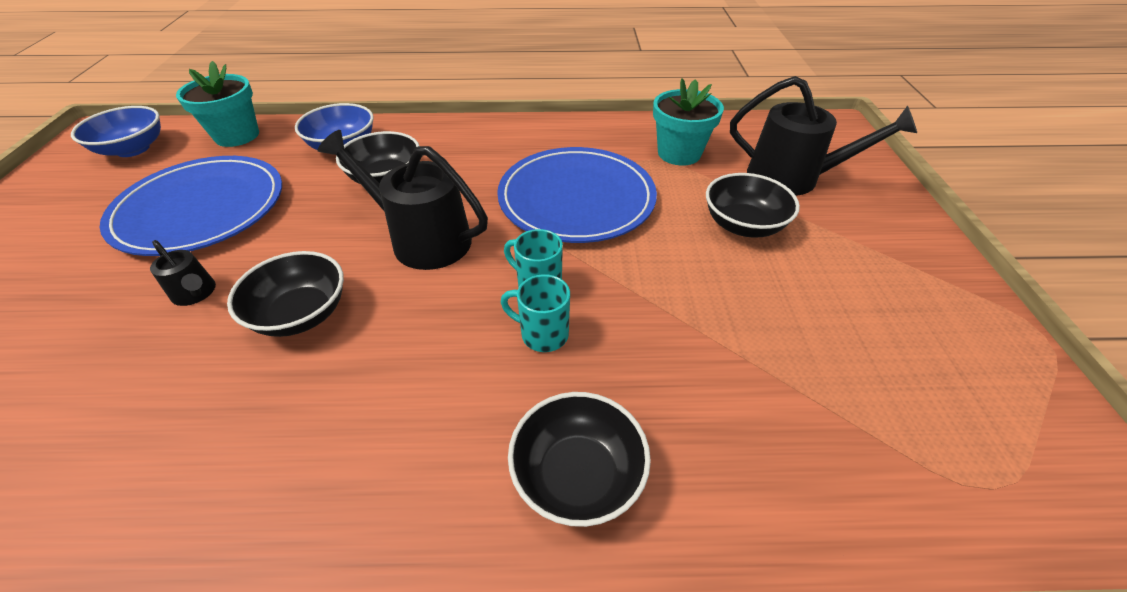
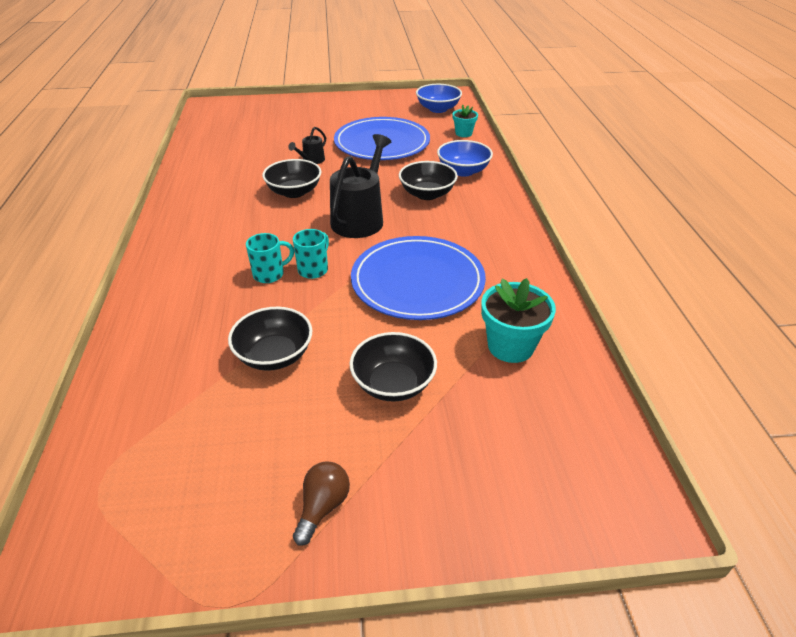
camera: 85 degrees right, 5 degrees down
(237, 136) = (463, 133): turquoise flower pot -> turquoise flower pot, size x0.59
(542, 334) = (270, 274): turquoise mug -> turquoise mug turned 45 degrees clockwise
(577, 475) = (169, 293): black bowl -> black bowl (274, 355)
(792, 178) = (487, 436): black watering can -> none
(910, 275) = (323, 507): none -> brown light bulb

